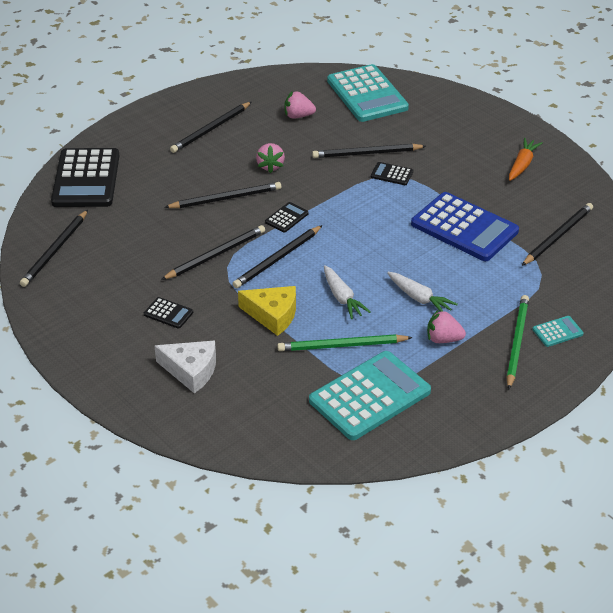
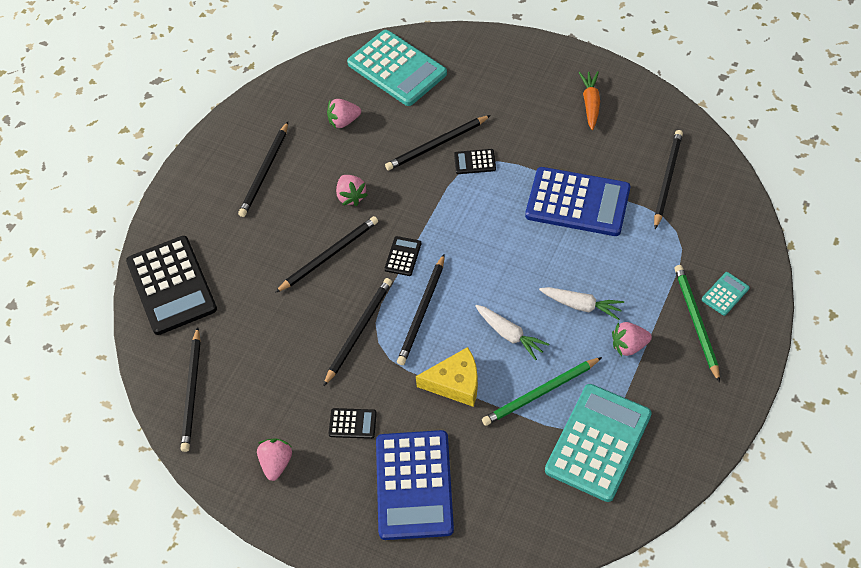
camera: 20 degrees left, 15 degrees up
(89, 318) = (276, 463): none -> pink strawberry
(191, 371) = (414, 485): white cheese -> blue calculator

